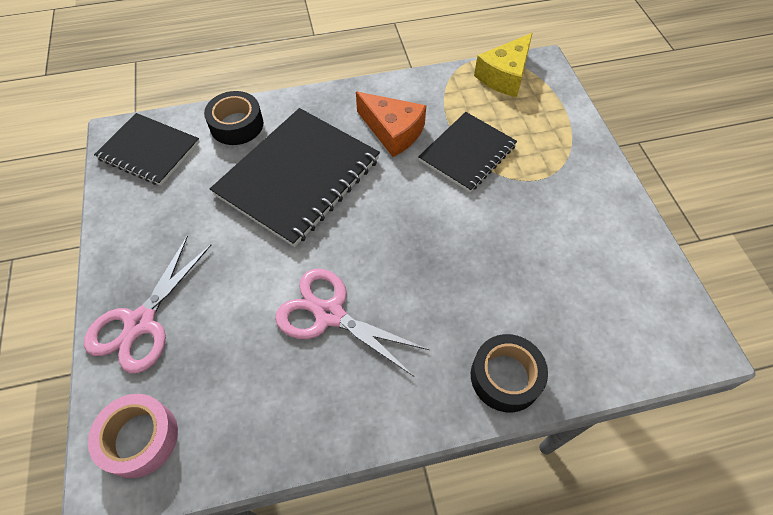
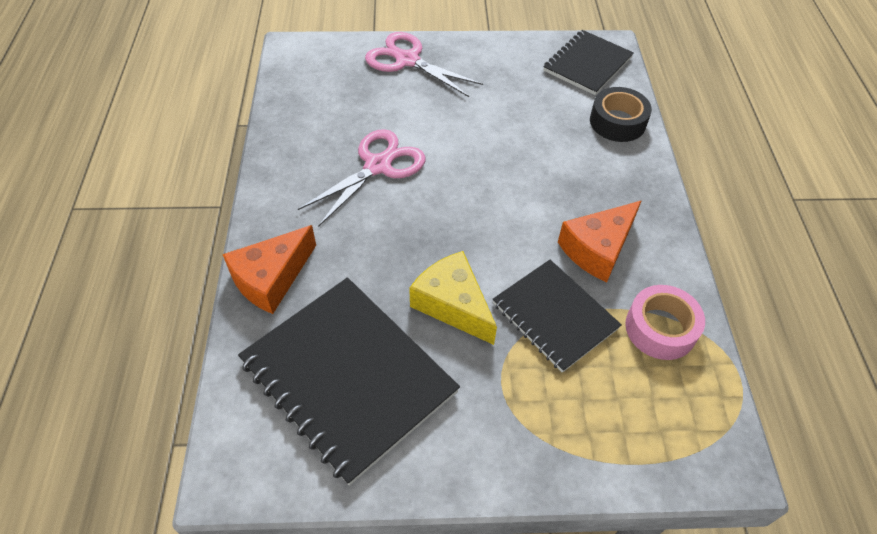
camera: 100 degrees right, 5 degrees down
(140, 438) = (317, 60): pink tape -> pink tape (660, 328)
(298, 177) = (539, 161): black notebook -> black notebook (348, 377)
(504, 76) = (701, 401): yellow cheese -> yellow cheese (453, 304)
(505, 377) = (271, 278): black tape -> orange cheese

